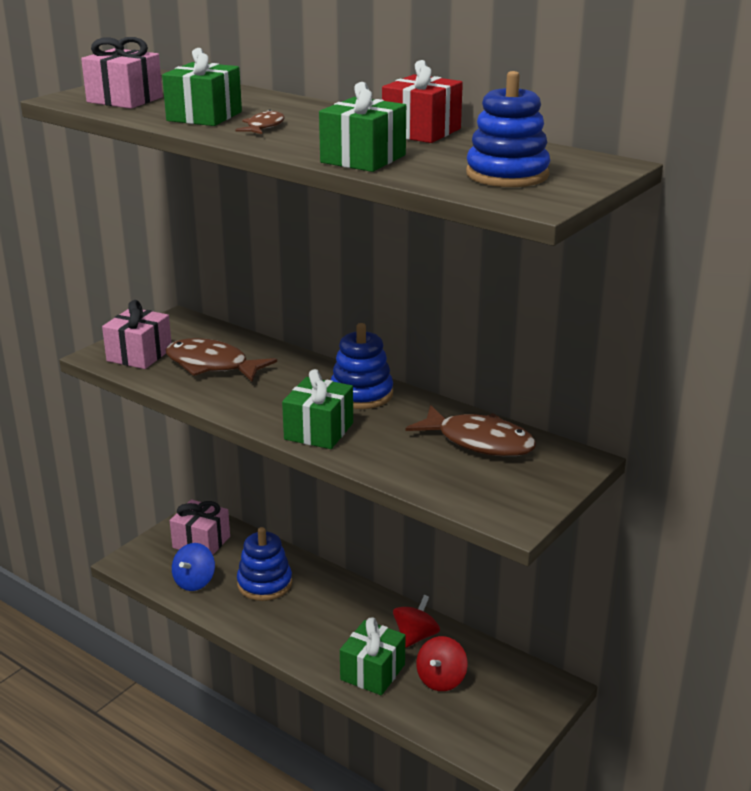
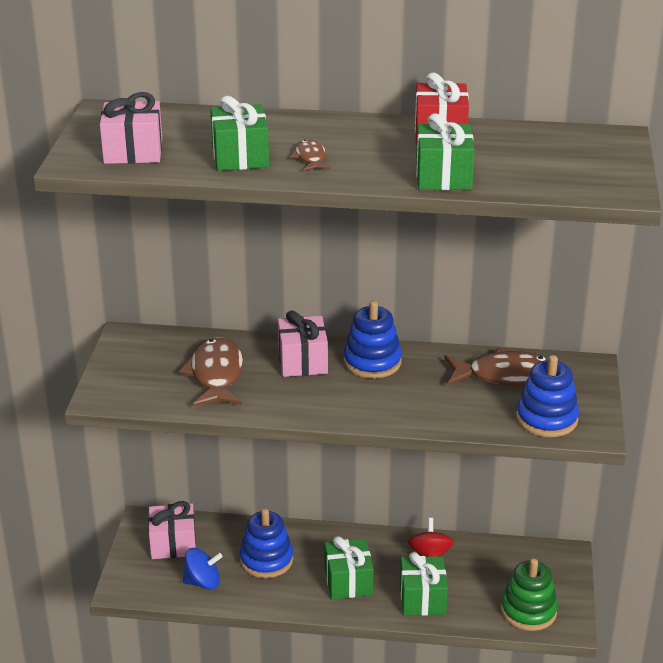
camera: 30 degrees left, 5 degrees up
(139, 355) = (137, 385): pink gift -> pink gift (302, 361)
(194, 582) = (203, 582): blue spinning top -> blue spinning top turned 90 degrees counterclockwise
(212, 365) = (216, 375): brown fish -> brown fish turned 90 degrees clockwise
(319, 431) = (376, 407): green gift -> green gift (348, 581)
(441, 679) = (478, 583): red spinning top -> none
(468, 726) = (528, 611): none -> green stacking toy
(507, 175) = (566, 167): blue stacking toy -> blue stacking toy (546, 419)

